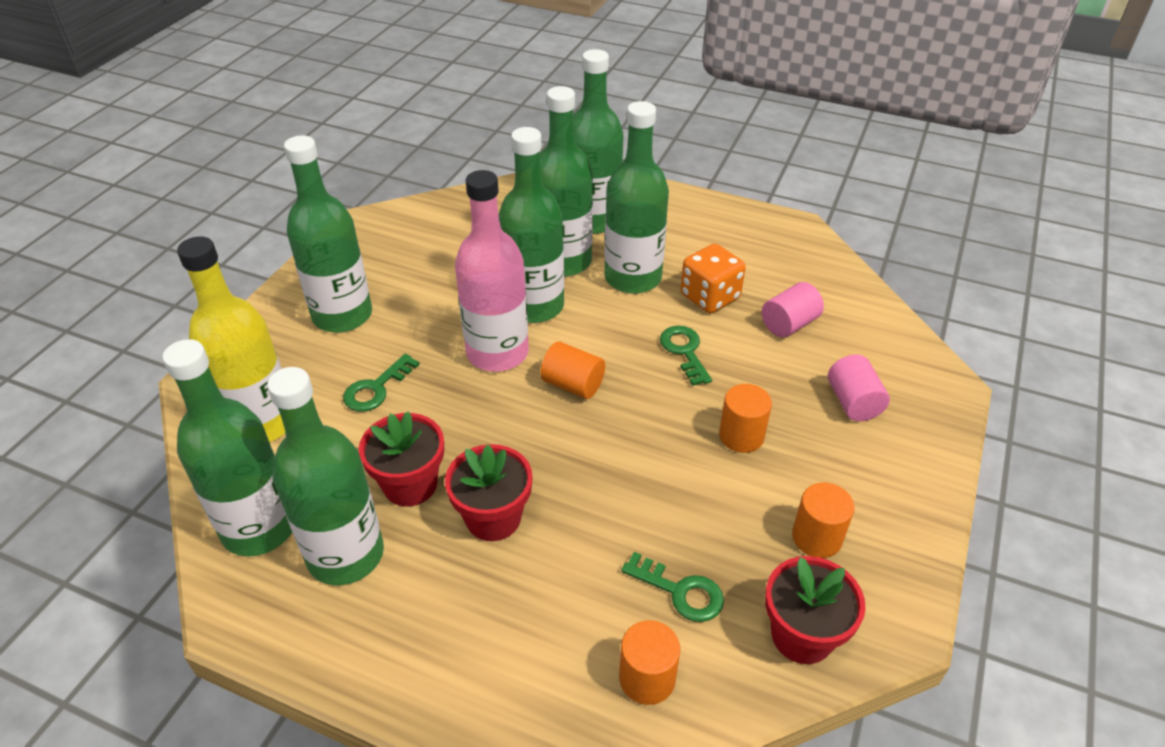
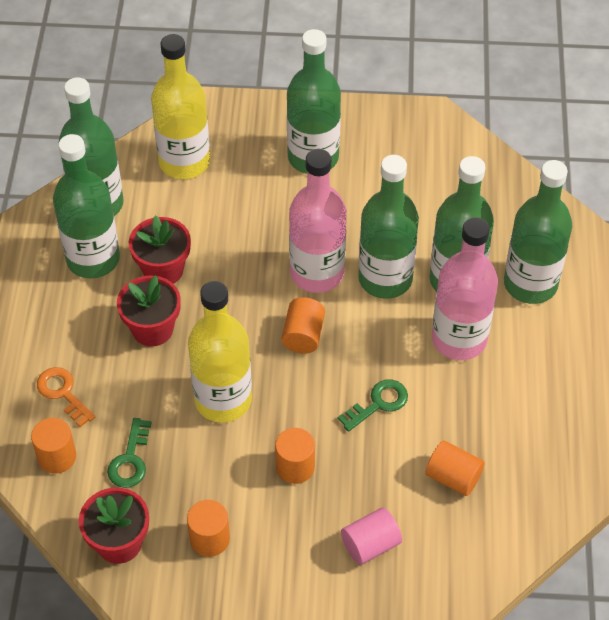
camera: 70 degrees right, 10 degrees up
(376, 389) = (244, 212): green key -> none
(545, 645) = (62, 393): none -> orange key
(628, 475) = (223, 400): none -> yellow bottle
(633, 278) = (459, 339): green bottle -> pink bottle
(710, 297) = (461, 406): orange dice -> none
(789, 324) = (453, 477): pink cylinder -> orange cylinder

